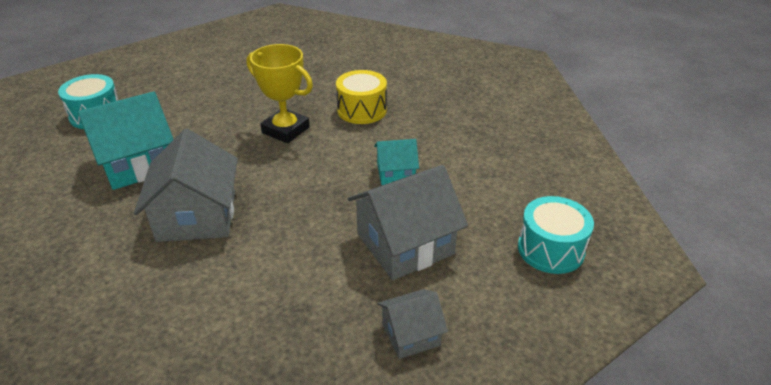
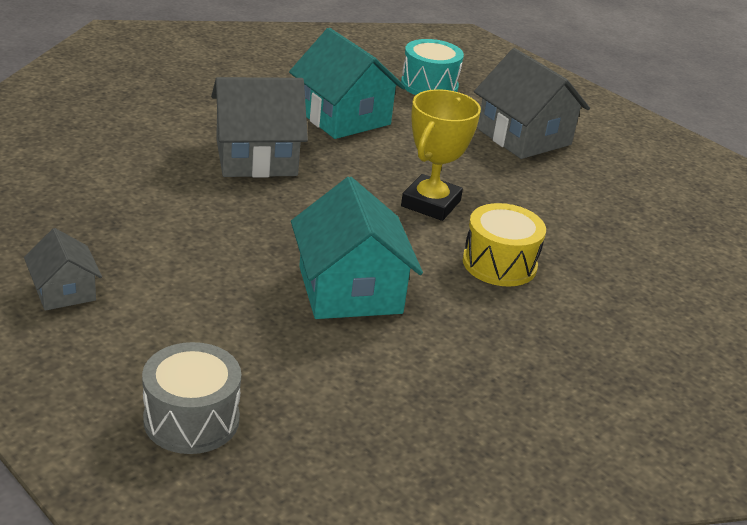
camera: 80 degrees right, 5 degrees down
(396, 173) = (350, 290): turquoise house -> turquoise house, size x1.84
(405, 244) = (207, 292): grey house -> grey house (524, 137)
(550, 249) = (191, 419): turquoise drum -> grey drum

